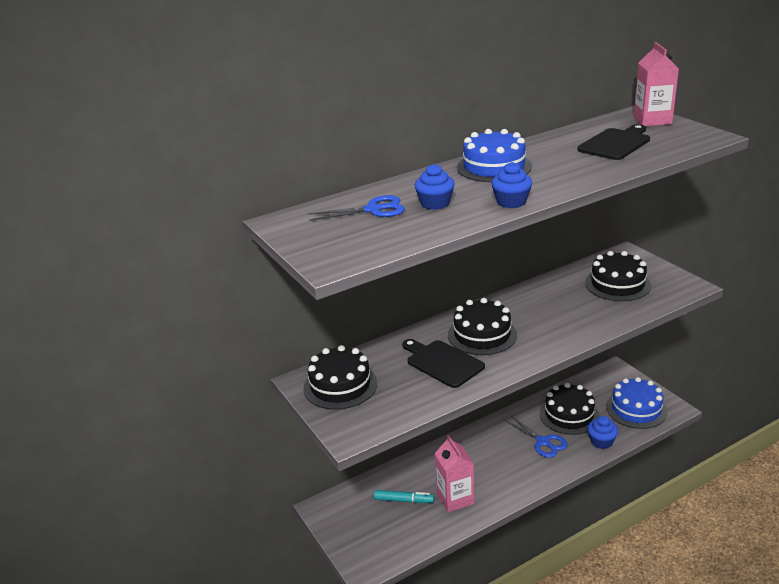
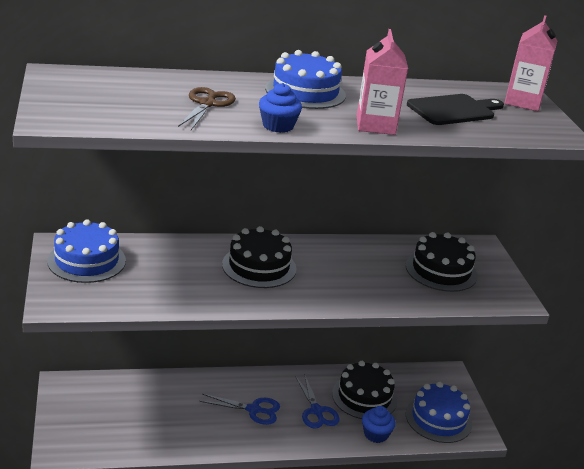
camera: 15 degrees right, 0 degrees up
(340, 385) = (86, 261): black cake -> blue cake
(373, 210) = (146, 91): blue scissors -> blue scissors (253, 410)
(404, 500) = (140, 408): turquoise marker -> none
(435, 203) = (207, 104): blue cupcake -> brown scissors
(442, 362) = (197, 276): black cutting board -> none
(455, 498) = (189, 426): pink carton -> pink carton (375, 125)

